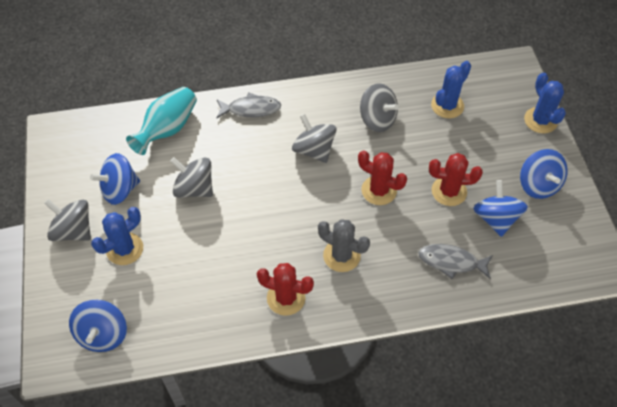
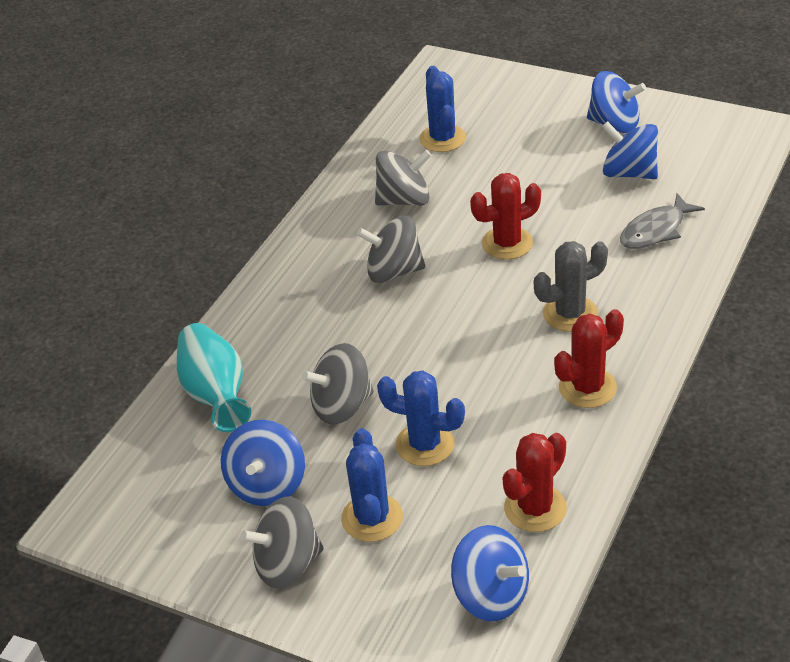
camera: 50 degrees left, 15 degrees down
(251, 109) = (270, 300): grey fish -> none
(449, 191) = (561, 190): red cactus -> red cactus (535, 508)
(540, 120) = (533, 84): blue cactus -> blue cactus (425, 444)

